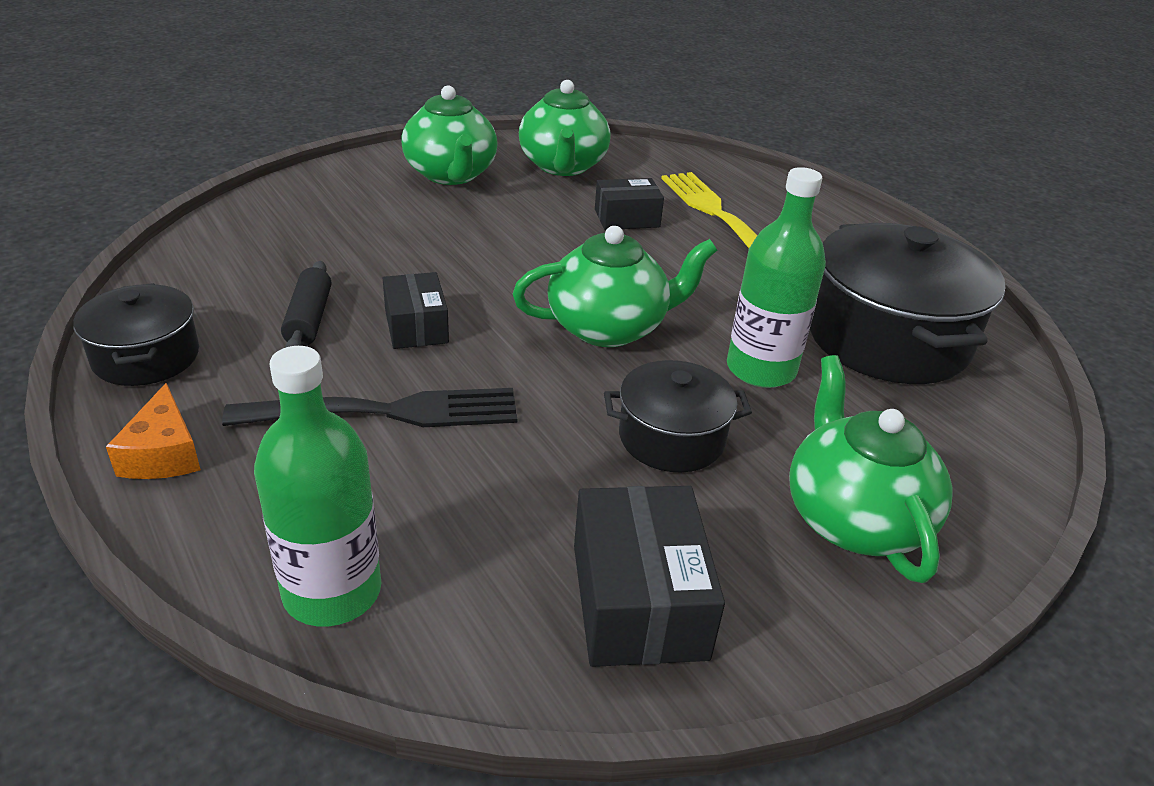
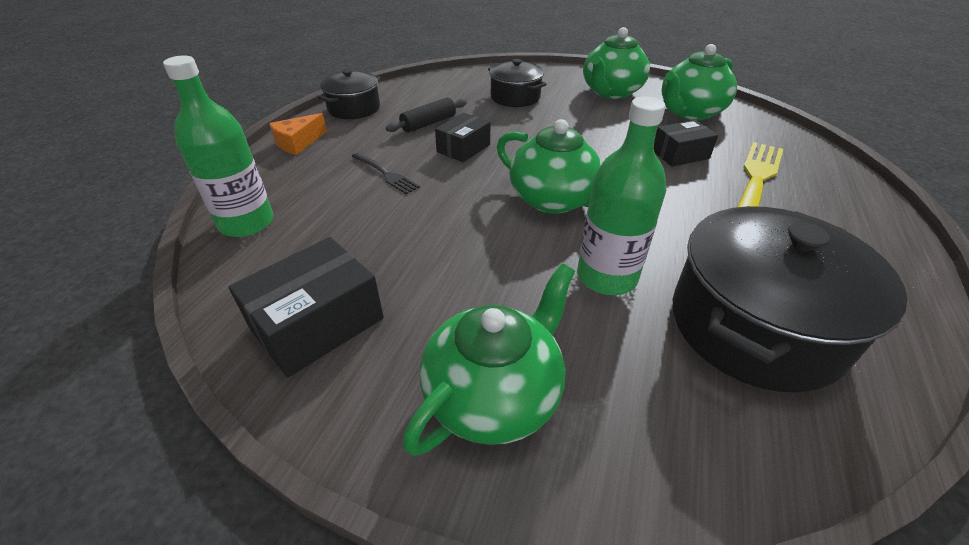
camera: 55 degrees right, 5 degrees up
(385, 412) = (385, 174): black fork -> black fork, size x0.56
(627, 218) = (680, 154): black box -> black box turned 60 degrees counterclockwise
(671, 438) = (479, 271): black pot -> black pot (515, 97)

